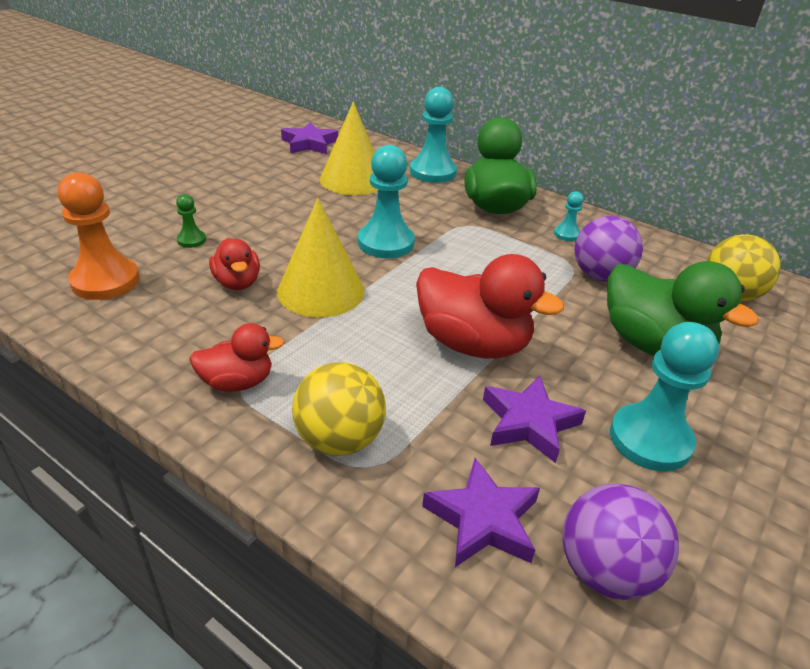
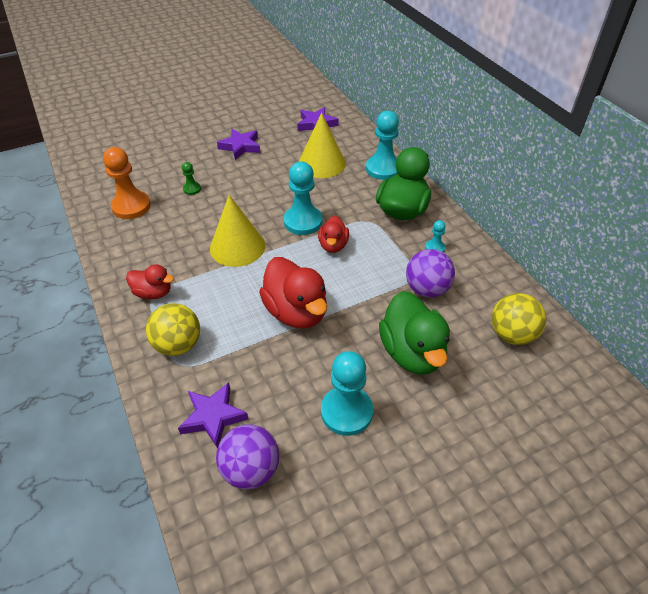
camera: 30 degrees right, 10 degrees up
(237, 283) = (196, 227): red duck -> red duck (333, 245)
(529, 422) = (285, 373): purple star -> purple star (240, 146)

